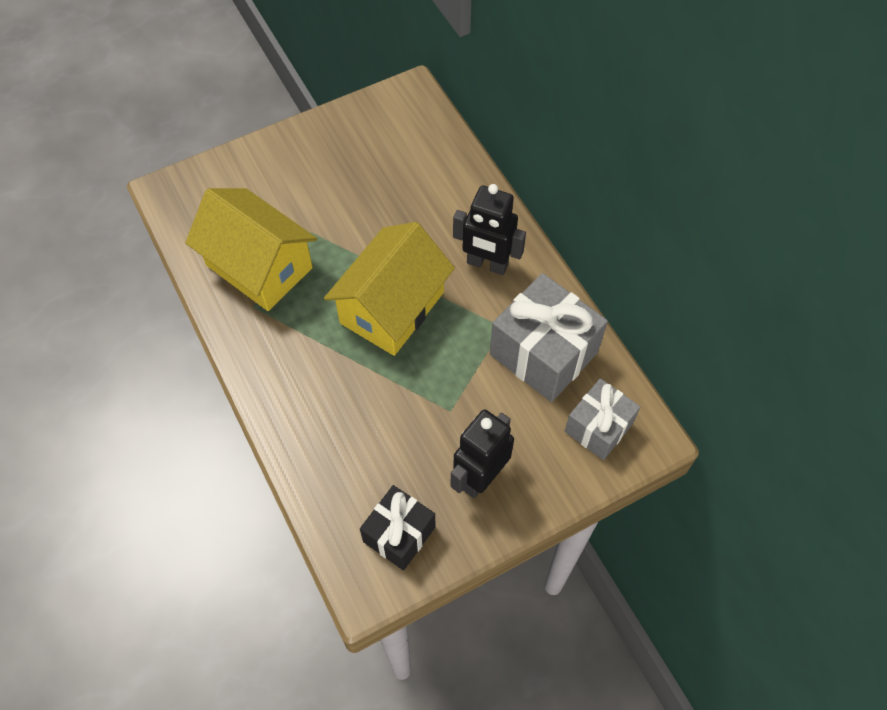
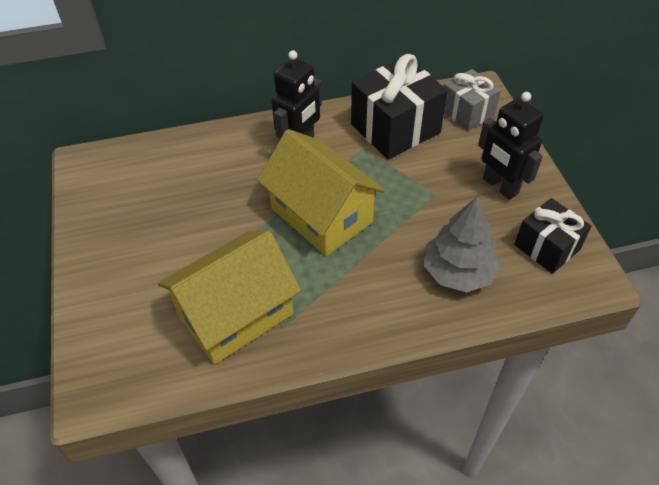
camera: 75 degrees left, 10 degrees down
(346, 447) = (458, 271): none -> grey tree
(543, 353) = (395, 128): grey gift -> black gift

